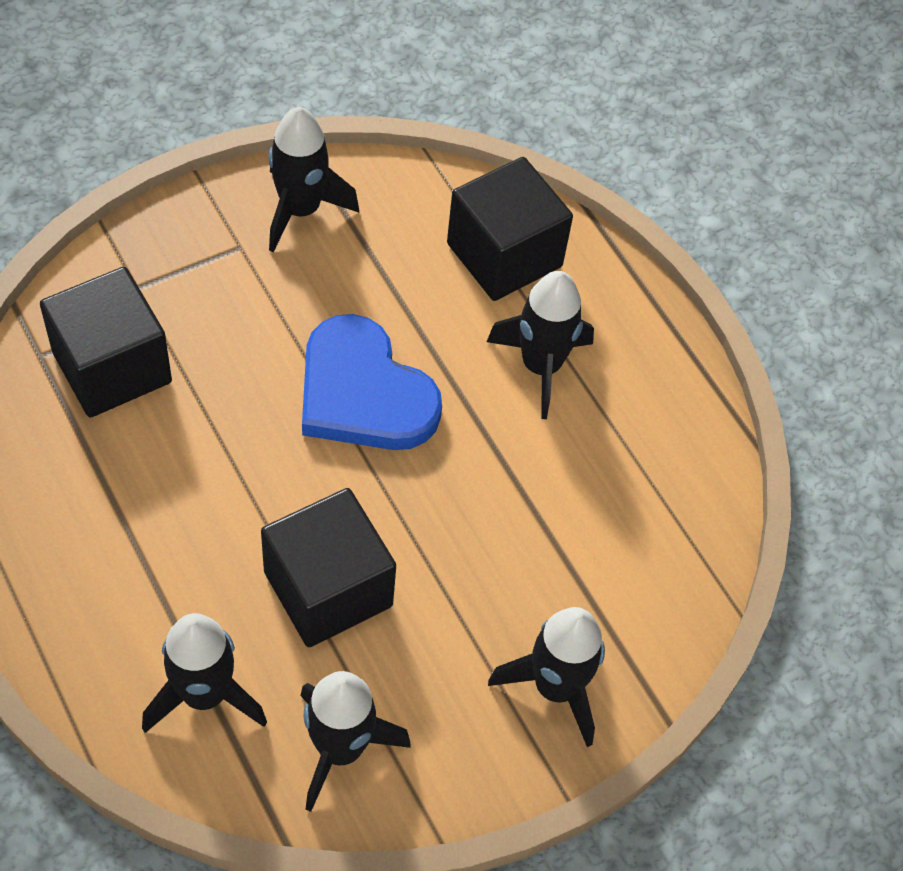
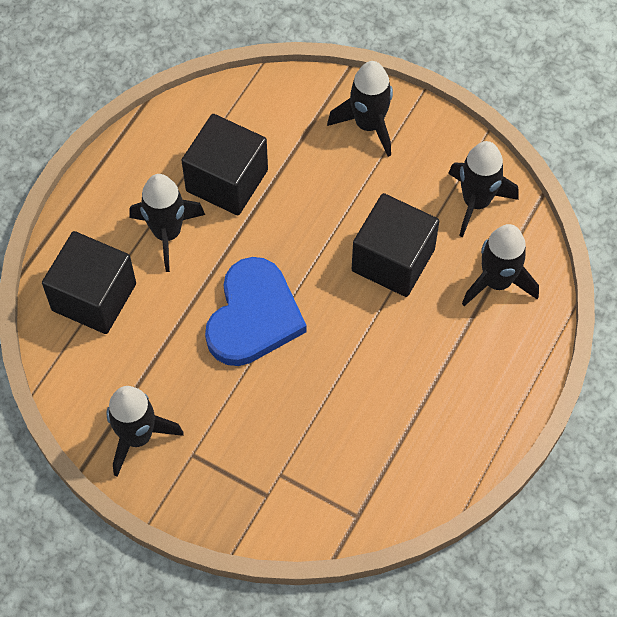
camera: 115 degrees left, 5 degrees up
(112, 367) = (336, 468): black cube -> black cube (227, 180)

